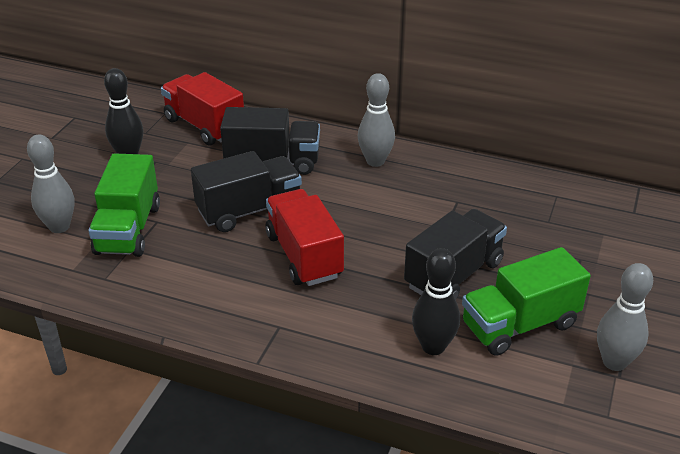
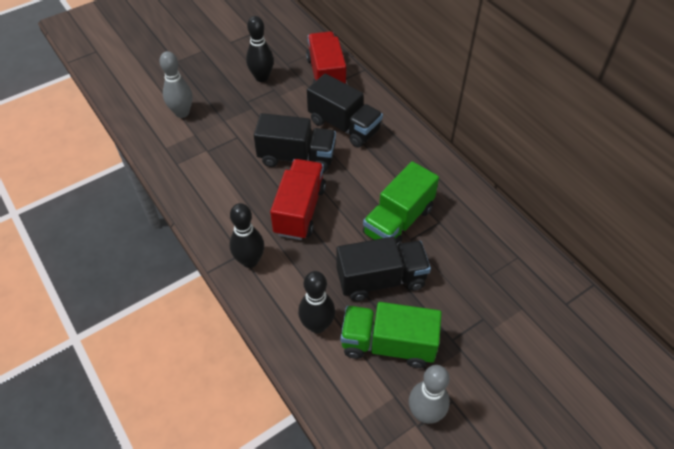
camera: 35 degrees right, 15 degrees up
(128, 229) = (216, 134): green truck -> green truck (398, 221)
(297, 327) = (250, 261): none -> black bowling pin
(375, 161) = (412, 159): grey bowling pin -> none

